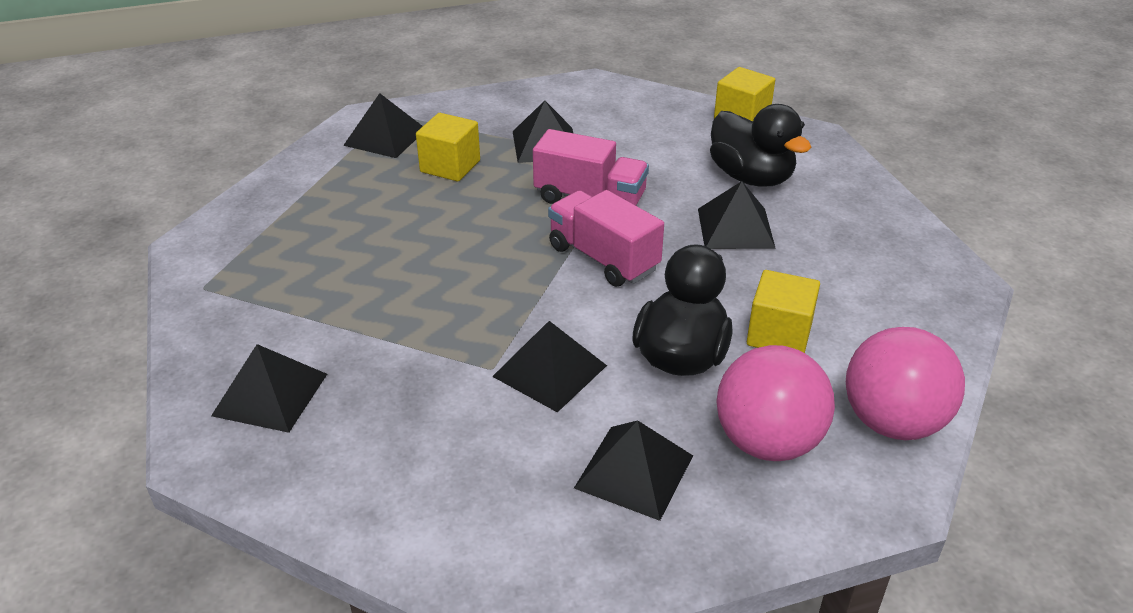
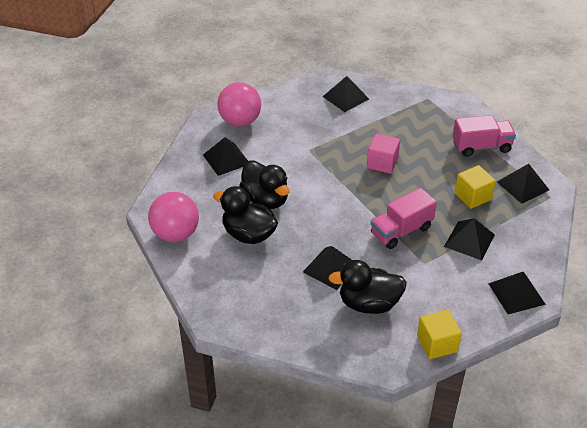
camera: 125 degrees right, 5 degrees up
(450, 269) = (382, 163): none -> pink cube
(549, 370) = (293, 162): black pyramid -> black pyramid (516, 293)
(603, 258) = (348, 210): pink truck -> pink truck (481, 147)
(767, 442) = (203, 196): pink ball -> pink ball (240, 121)
(779, 334) = (248, 234): yellow cube -> black duck

